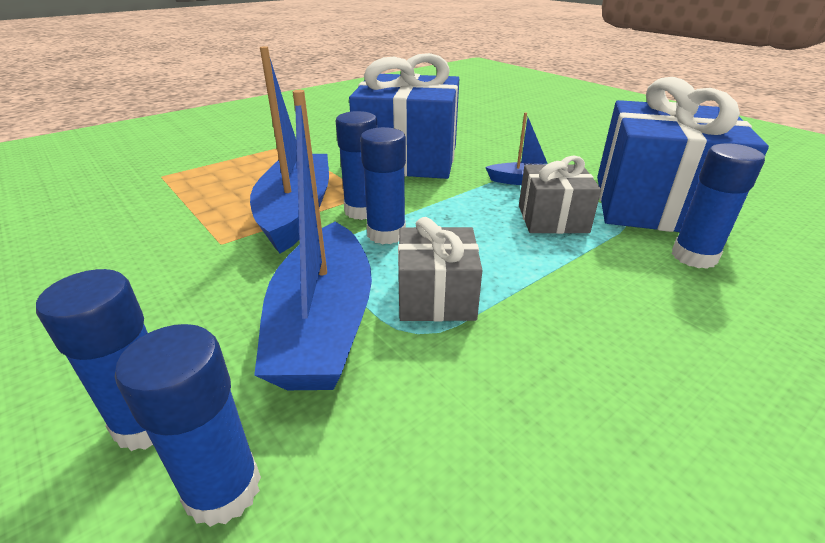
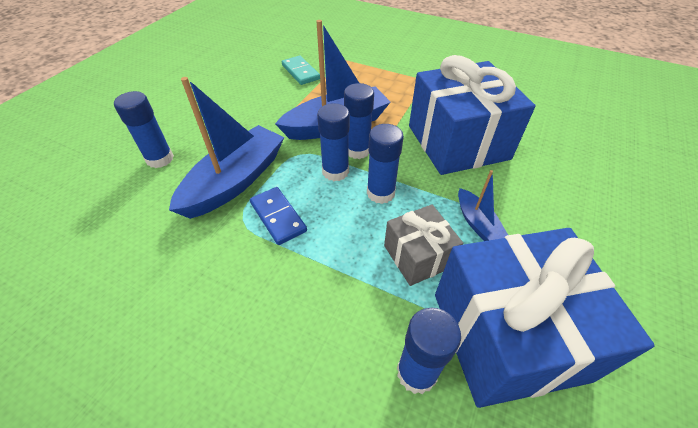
camera: 65 degrees right, 15 degrees up
(134, 211) = (300, 72): none -> turquoise domino
(223, 490) = (133, 194): blue glue stick -> blue glue stick (380, 193)
(324, 324) = (235, 181): blue boat -> blue boat turned 150 degrees clockwise
(436, 296) = (278, 217): grey gift -> blue domino

